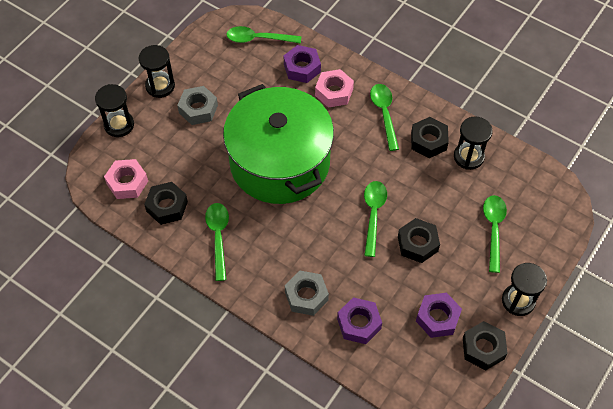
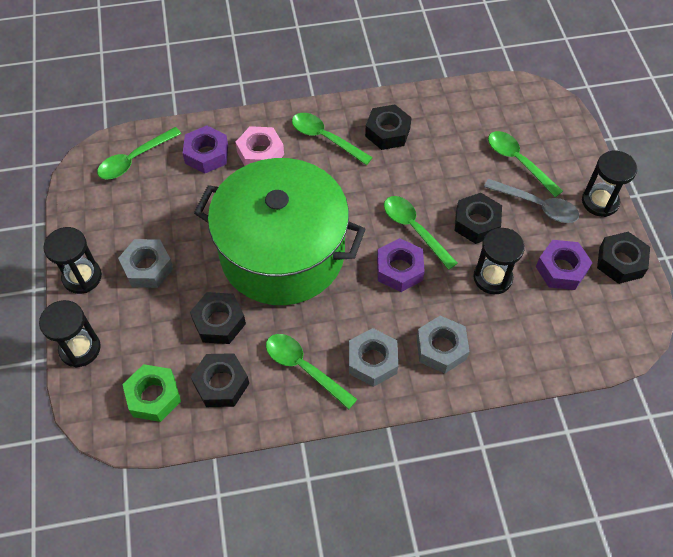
camera: 45 degrees left, 0 degrees up
(127, 182) = (154, 396): pink nut -> green nut
(202, 172) = (219, 322): none -> black nut
(259, 267) = (372, 361): none -> grey nut
(359, 323) = (509, 331): purple nut -> purple nut (399, 269)
(468, 157) = (433, 120): black hourglass -> black hourglass (492, 277)
(471, 267) = (537, 205): none -> grey spoon

